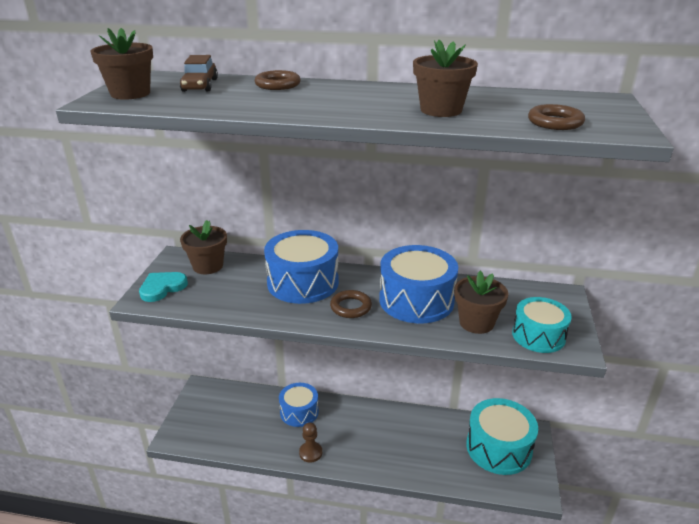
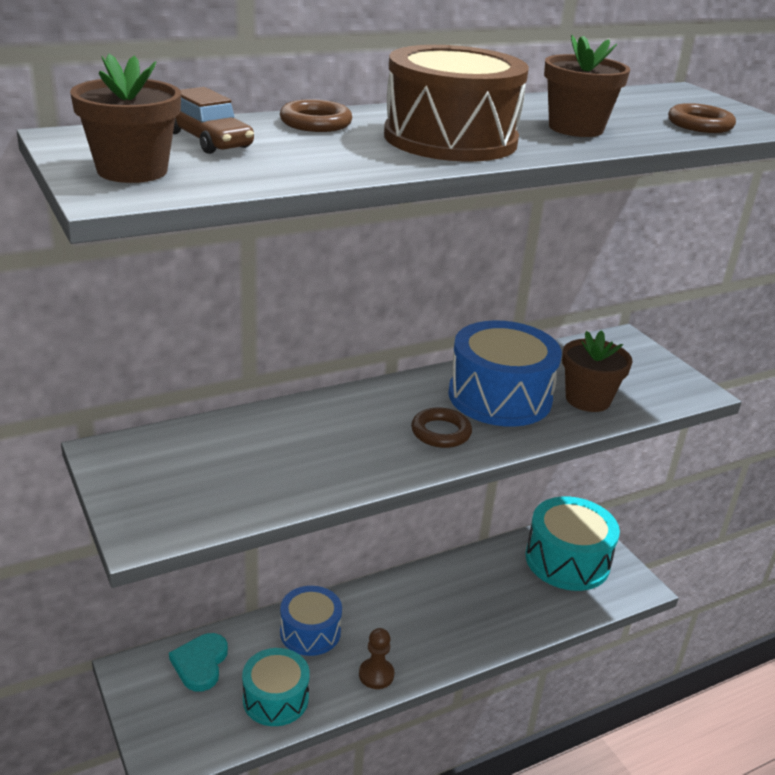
camera: 40 degrees left, 0 degrees up
(162, 288) = (150, 505): turquoise heart -> turquoise heart (200, 663)
(208, 266) = (177, 449): brown flower pot -> none
(303, 282) = (343, 423): blue drum -> none
(335, 104) = (450, 139): none -> brown drum
(538, 335) = (655, 391): turquoise drum -> turquoise drum (275, 699)

